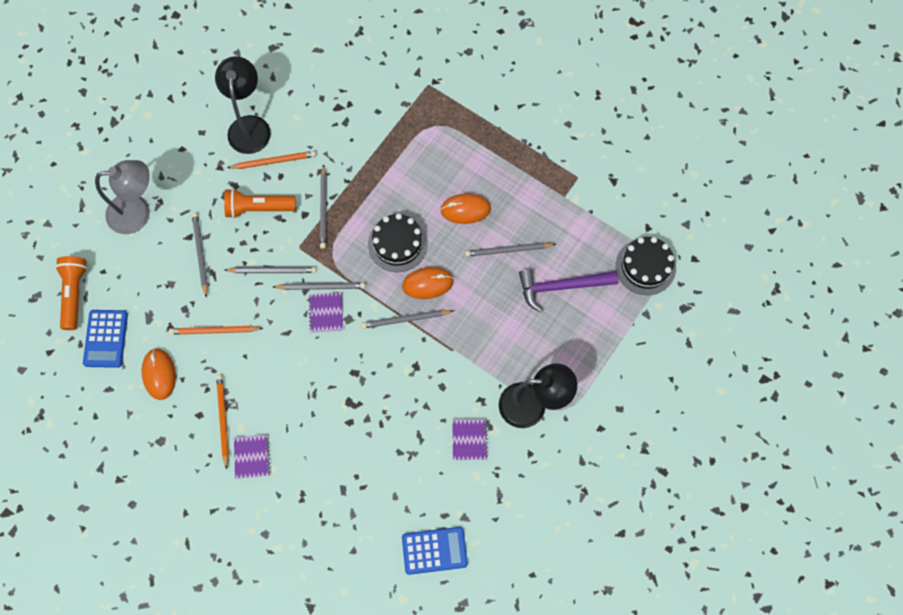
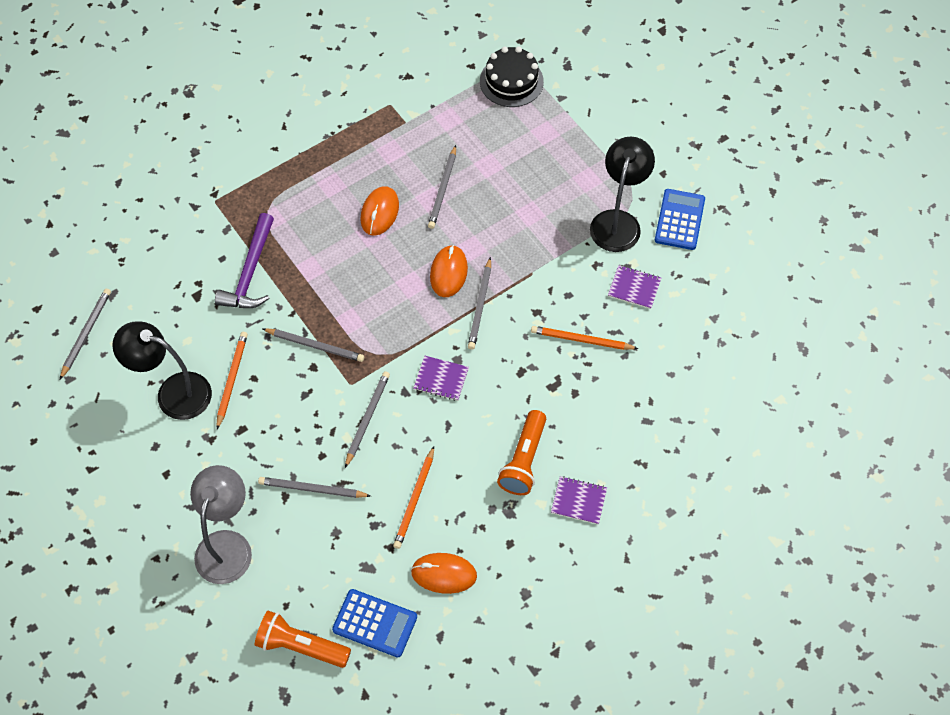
camera: 70 degrees left, 10 degrees down
(223, 419) = (524, 519): orange pencil -> orange pencil (581, 340)
(258, 208) = (283, 412): orange flashlight -> orange flashlight (524, 460)
(321, 287) = (408, 375): grey pencil -> grey pencil (86, 333)
(397, 244) = (390, 287): black cake -> none
(434, 550) = (739, 355): blue calculator -> blue calculator (679, 220)
(561, 287) = (503, 157): purple hammer -> purple hammer (250, 272)

